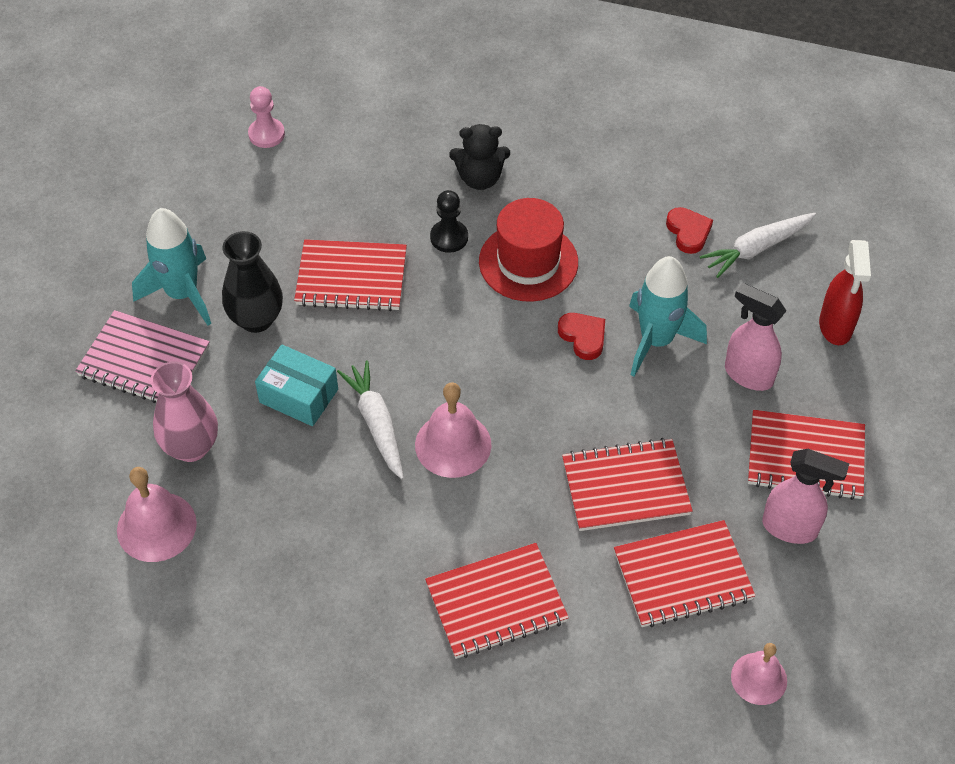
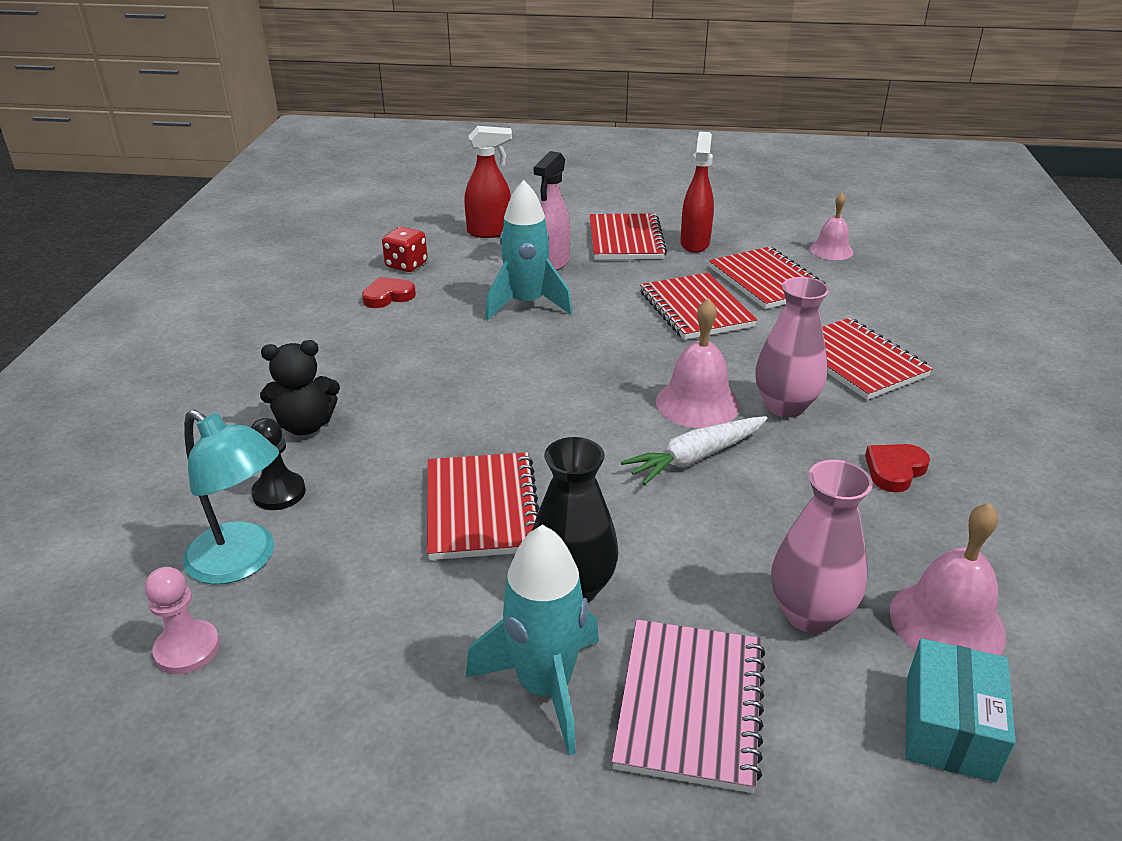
camera: 100 degrees left, 20 degrees down
(299, 396) = (683, 525): turquoise box -> turquoise box (949, 728)
(333, 153) = (243, 562): none -> turquoise lamp
(433, 512) = (785, 406): none -> pink vase
(449, 237) = (405, 438): black pawn -> black pawn (279, 493)
(480, 178) = (305, 425): black teddy bear -> black teddy bear turned 90 degrees clockwise
(528, 262) = (437, 380): red hat -> none
(583, 337) = (532, 341): red heart -> red heart (894, 470)
(757, 248) = (406, 265): white carrot -> red dice
(790, 528) = (694, 243): pink spray bottle -> red spray bottle

